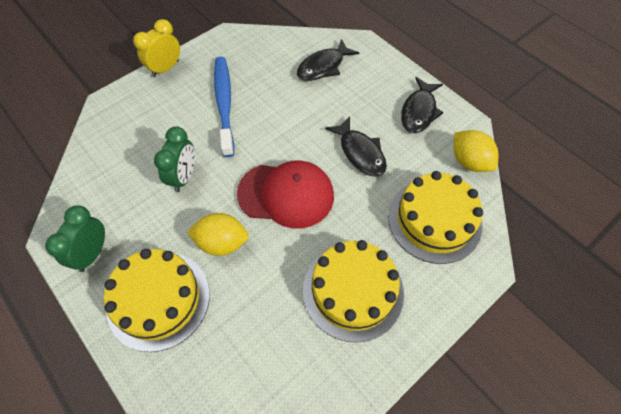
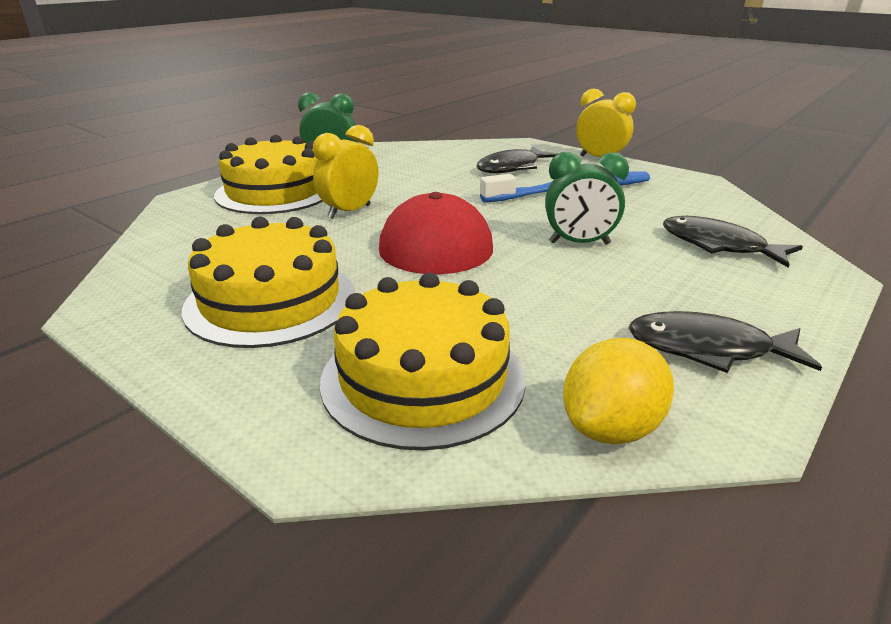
camera: 80 degrees right, 30 degrees down
(184, 177) = (440, 184): green clock -> green clock (579, 243)
(222, 243) = (349, 212): yellow lemon -> yellow clock
(360, 152) = (548, 290): black fish -> black fish (512, 167)

